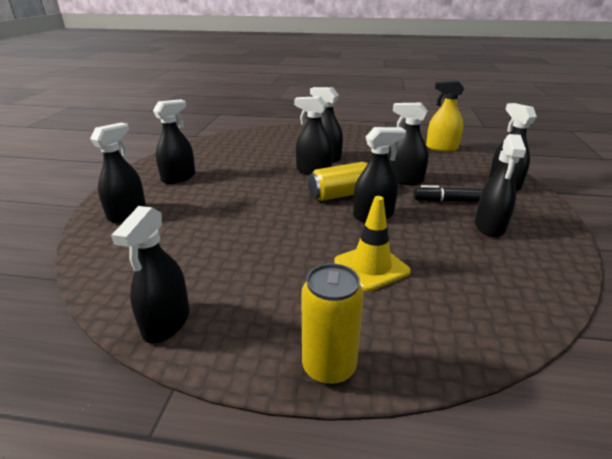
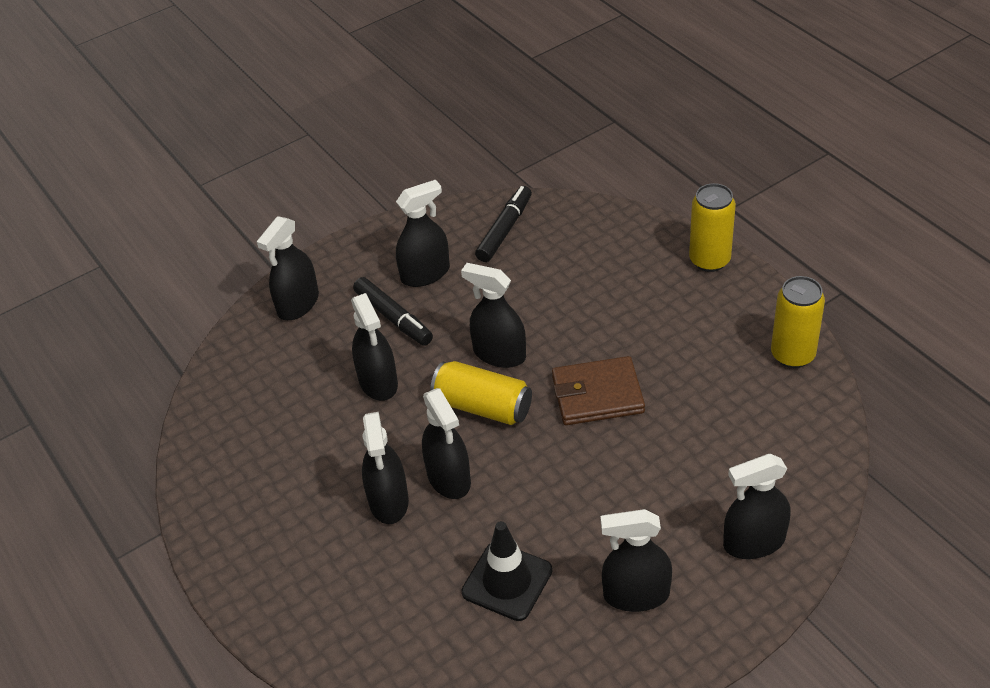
camera: 130 degrees left, 15 degrees up
(166, 322) = (792, 355): black spray bottle -> yellow can
(242, 161) = (507, 581): none -> black traffic cone
(289, 226) = (597, 394): none -> brown wallet
(371, 267) = (587, 304): yellow traffic cone -> none
(441, 148) = (213, 410): yellow spray bottle -> none
(514, 280) = (504, 230): none -> black marker

